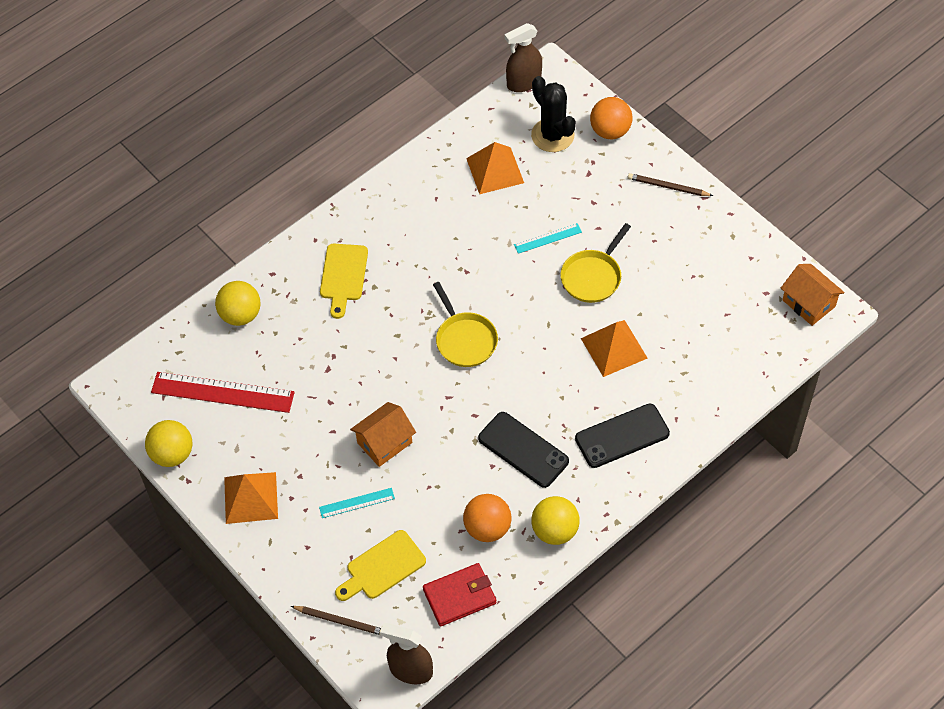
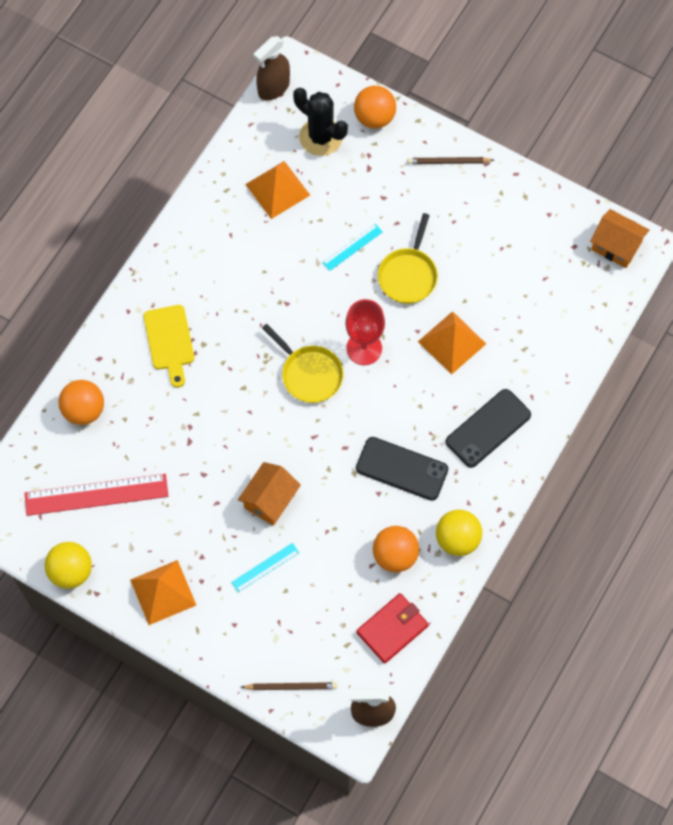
camera: 20 degrees left, 10 degrees up
(240, 315) = (84, 410): yellow ball -> orange ball
(382, 567) = (311, 623): yellow cutting board -> none
(526, 331) = (364, 348): none -> red goblet

